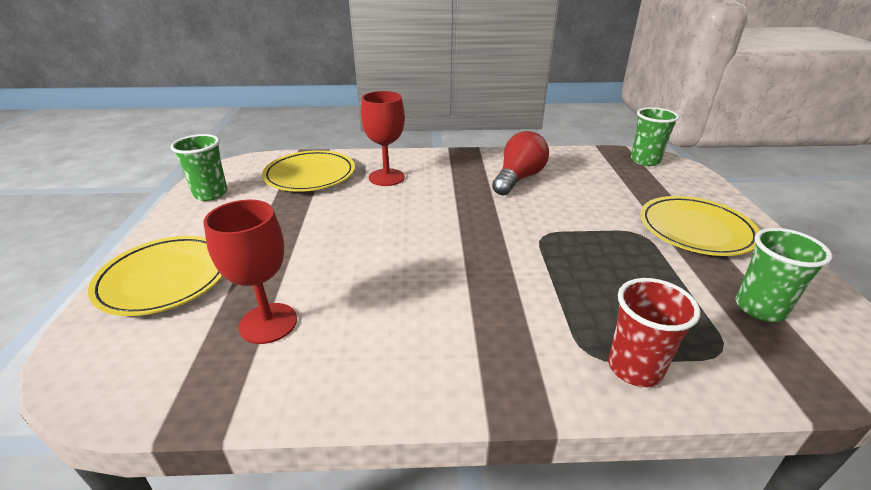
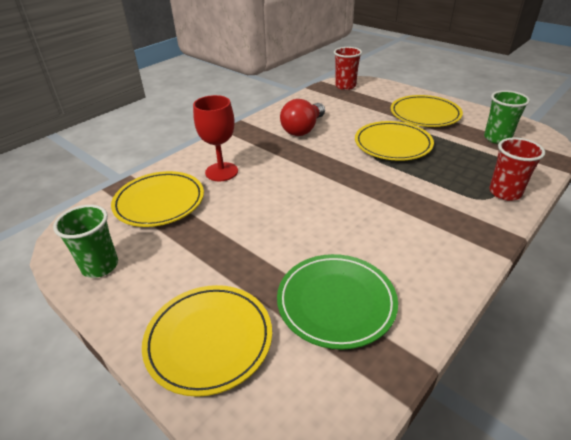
camera: 45 degrees left, 5 degrees up
(268, 323) = (336, 302): red goblet -> green plate
(518, 178) = (303, 129): red light bulb -> red light bulb turned 135 degrees counterclockwise
(587, 237) = (392, 144): none -> yellow plate
(645, 160) = (345, 86): green cup -> red cup

